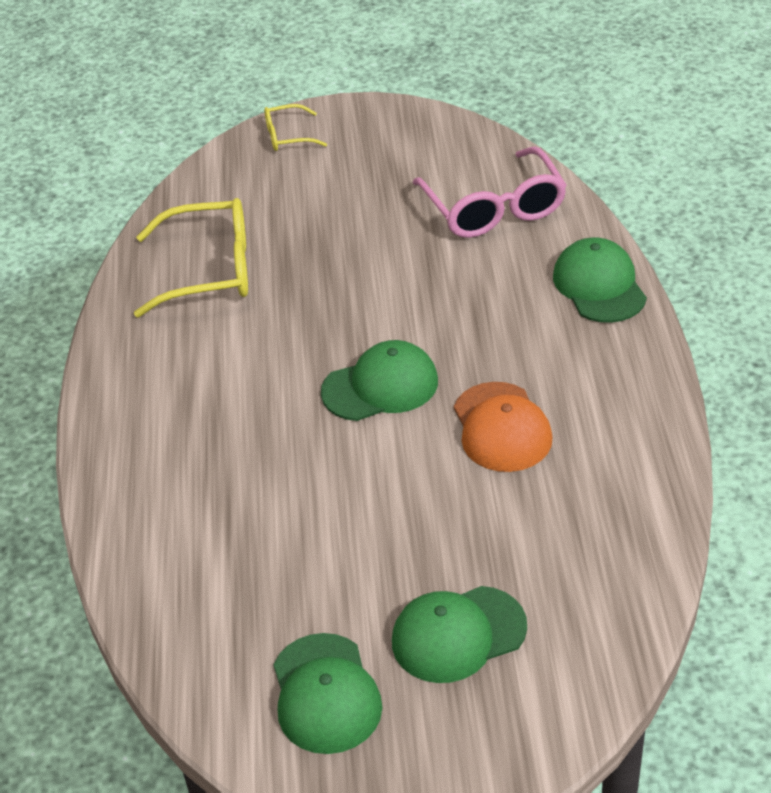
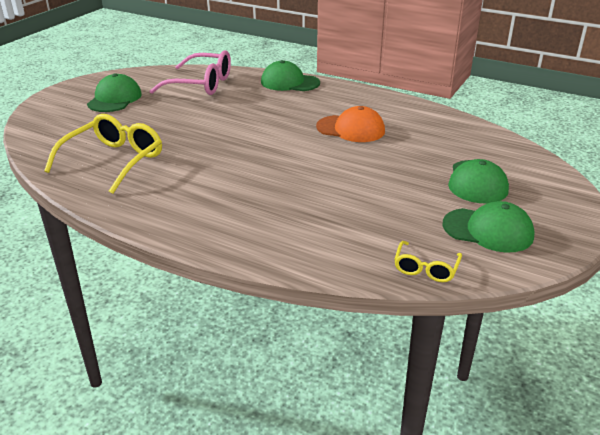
camera: 60 degrees left, 10 degrees down
(287, 136) = (50, 108): yellow glasses -> yellow glasses (425, 269)
(380, 386) = (281, 146): green cap -> green cap (115, 99)

